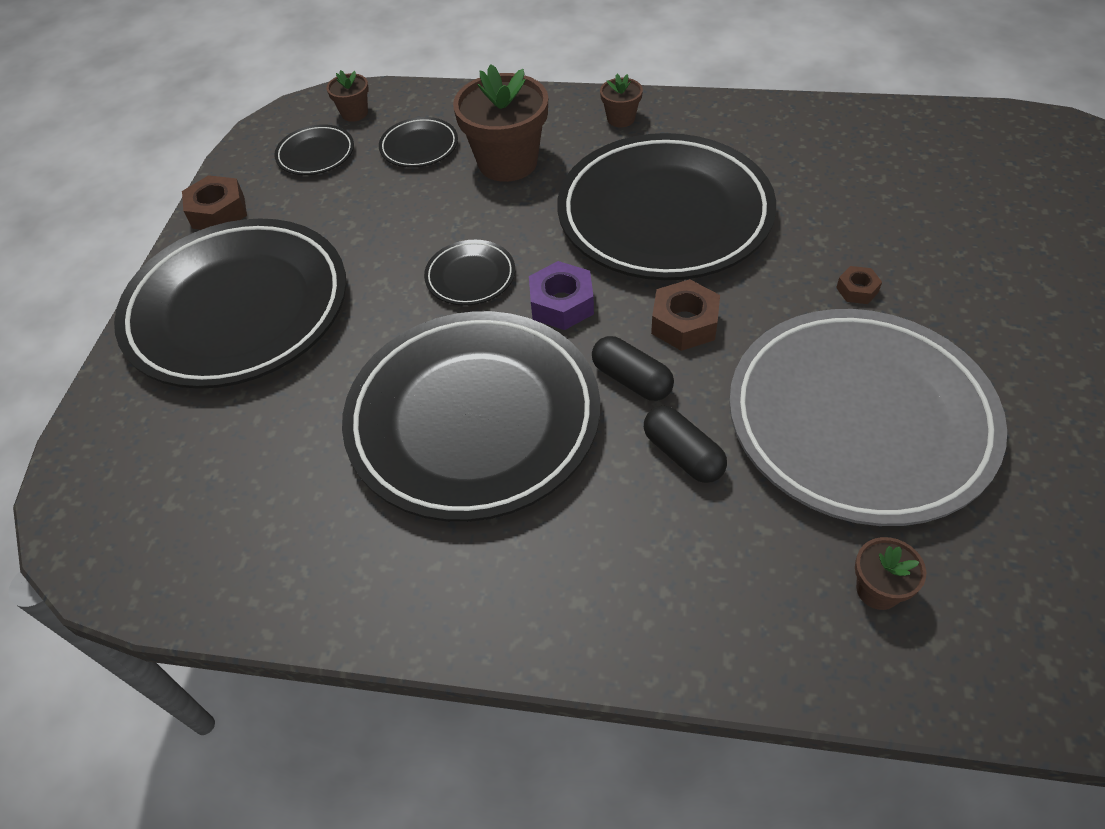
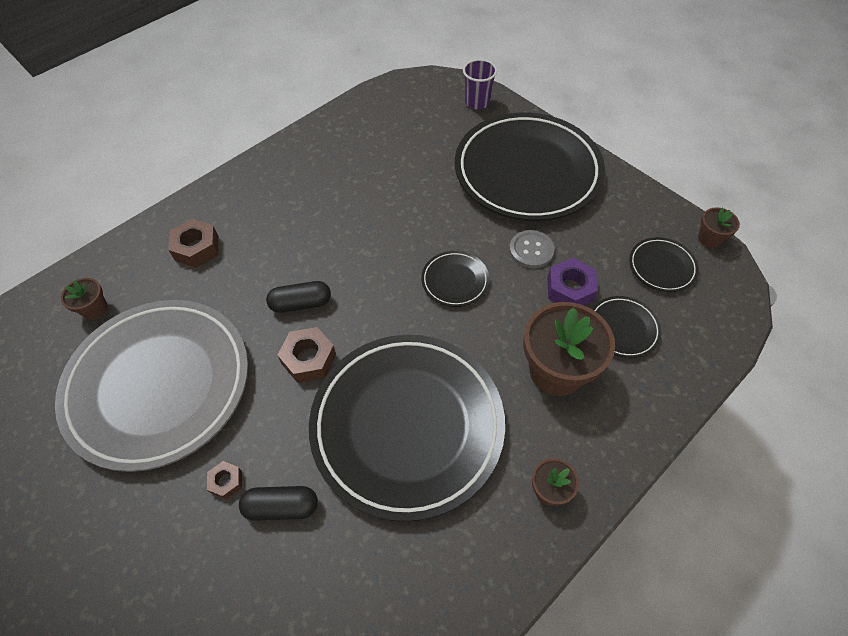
camera: 125 degrees right, 5 degrees up
(107, 440) = (477, 102): none -> purple cup
(218, 212) = (632, 195): brown nut -> brown nut (197, 248)
(354, 113) = (703, 313): brown flower pot -> brown flower pot (709, 238)
(371, 245) = (531, 250): none -> grey button
(473, 420) = (350, 224): black plate -> none
(561, 304) = (387, 310): purple nut -> purple nut (570, 289)
(683, 454) = (236, 291): black capsule -> black capsule (281, 507)

